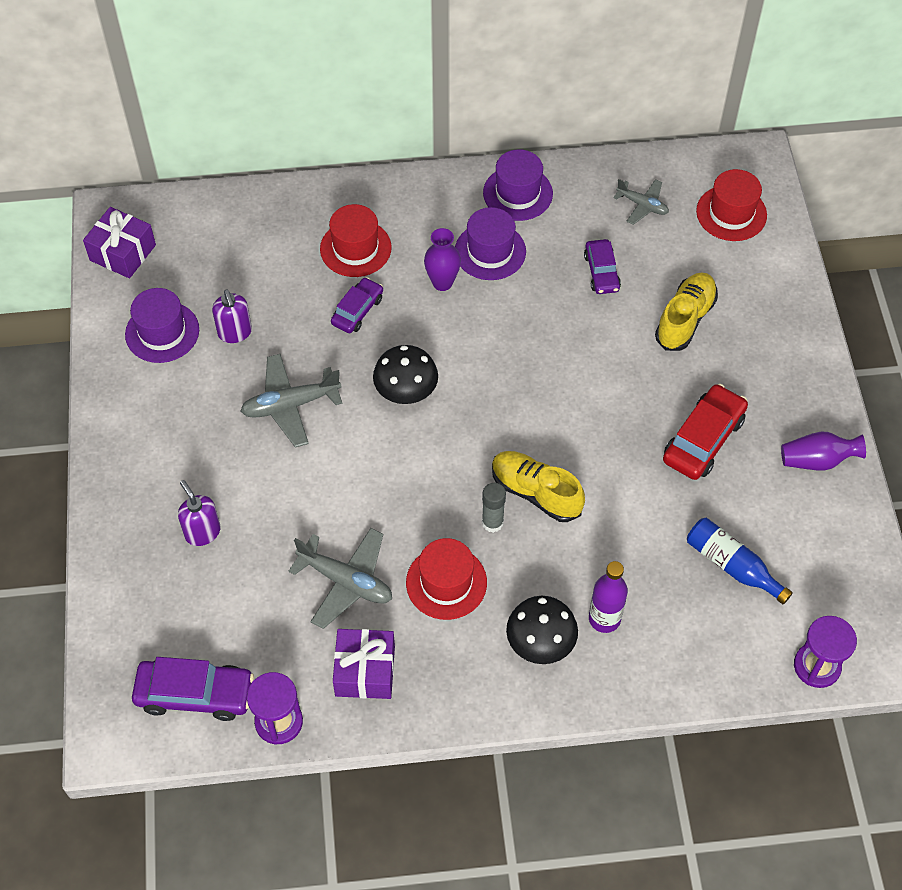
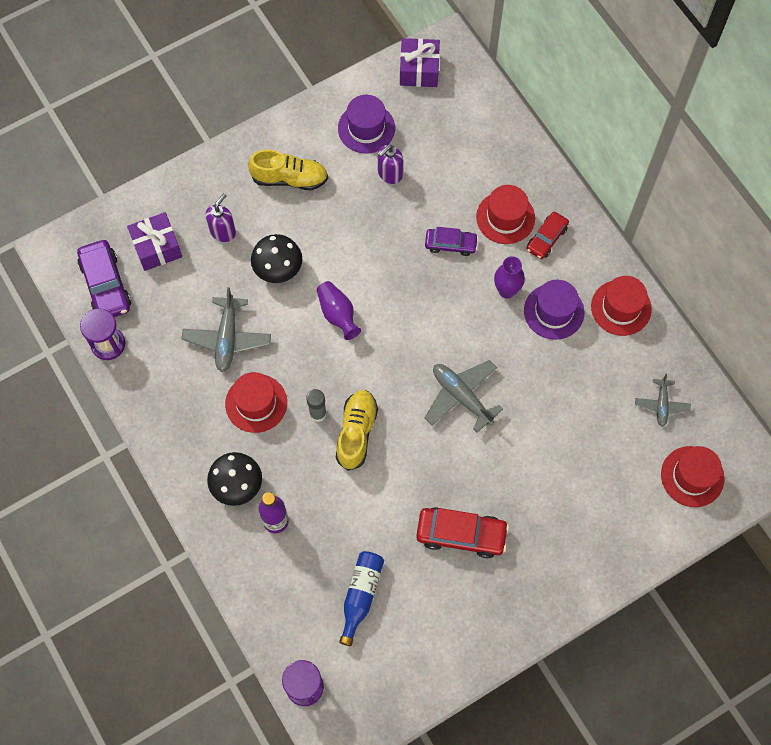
camera: 65 degrees right, 10 degrees up
(290, 405) = (348, 238): grey plane -> grey plane (461, 397)
(365, 671) = (166, 380): purple gift -> purple gift (157, 247)
(402, 223) = (546, 238): none -> red car
(406, 392) = (397, 308): black mushroom -> black mushroom (278, 269)
(518, 193) = (621, 308): purple hat -> red hat
(601, 272) = (578, 400): purple car -> none
(685, 319) = (566, 479): yellow shoe -> yellow shoe (290, 178)
(817, 460) = (484, 627): purple vase -> purple vase (338, 314)

